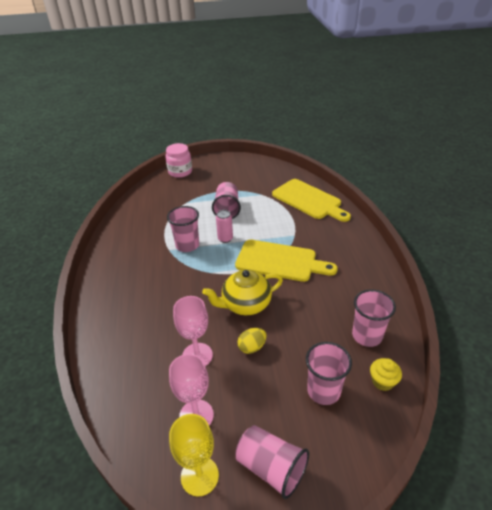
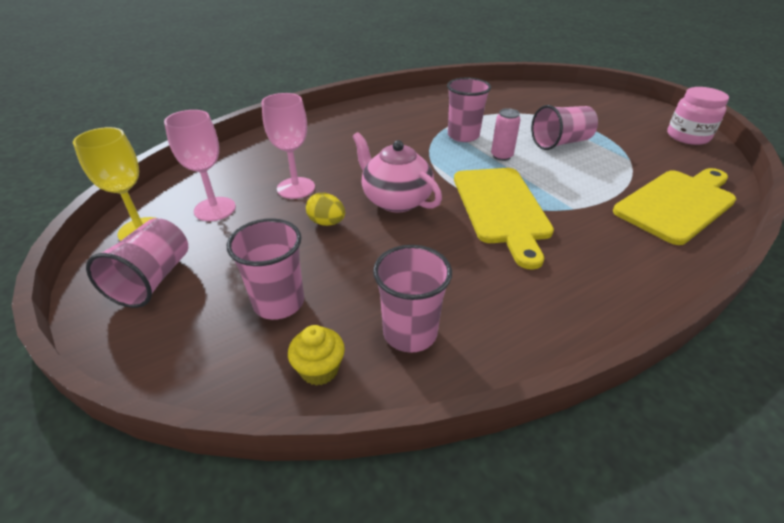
camera: 65 degrees right, 0 degrees up
(180, 172) = (591, 95): pink jar -> pink jar (687, 136)
(245, 304) = (395, 200): yellow teapot -> pink teapot
(309, 200) = (677, 203): yellow cutting board -> yellow cutting board turned 150 degrees counterclockwise

